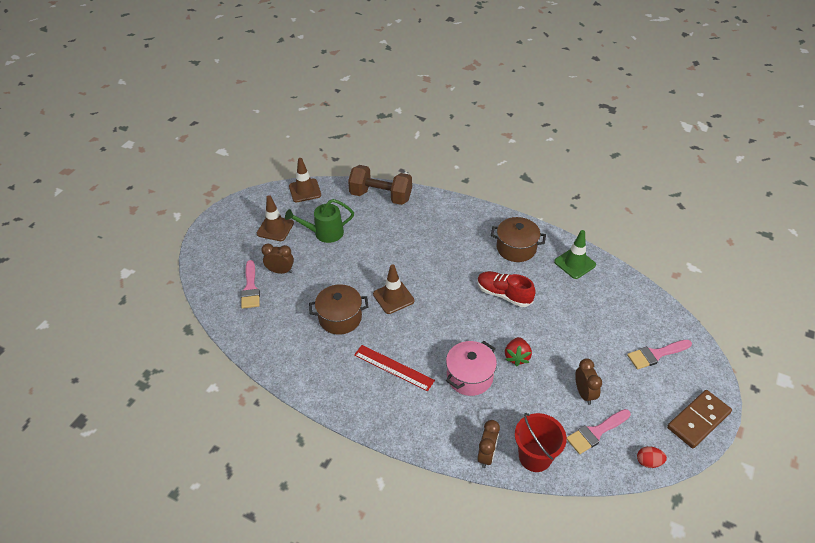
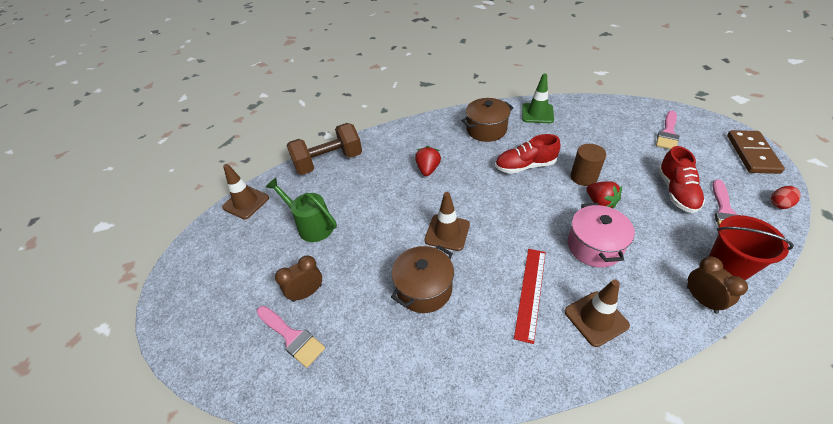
camera: 40 degrees left, 0 degrees up
(275, 228) = (252, 256): brown traffic cone -> brown traffic cone (596, 318)
(324, 233) = (311, 225): green watering can -> green watering can turned 90 degrees clockwise
(394, 367) = (530, 292): red ruler -> red ruler turned 60 degrees counterclockwise
(435, 248) = (428, 169): none -> red strawberry
(533, 333) = (583, 177): none -> brown cylinder
(584, 393) = (676, 192): brown clock -> red shoe

